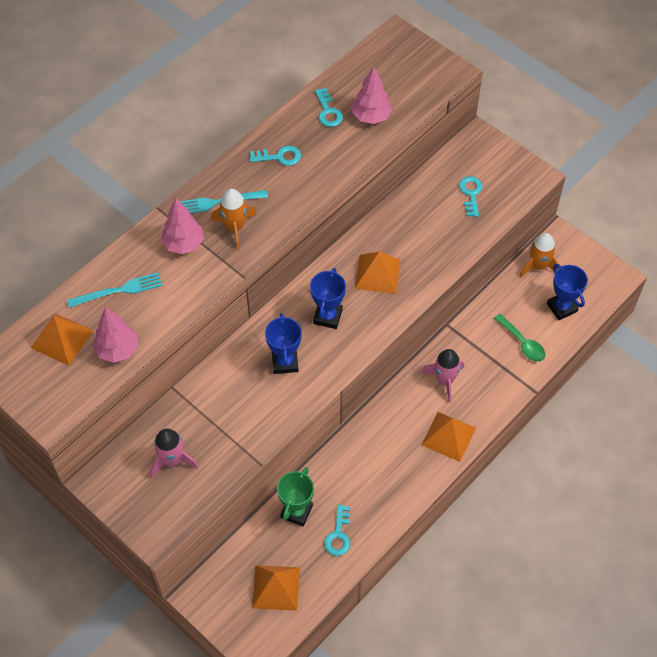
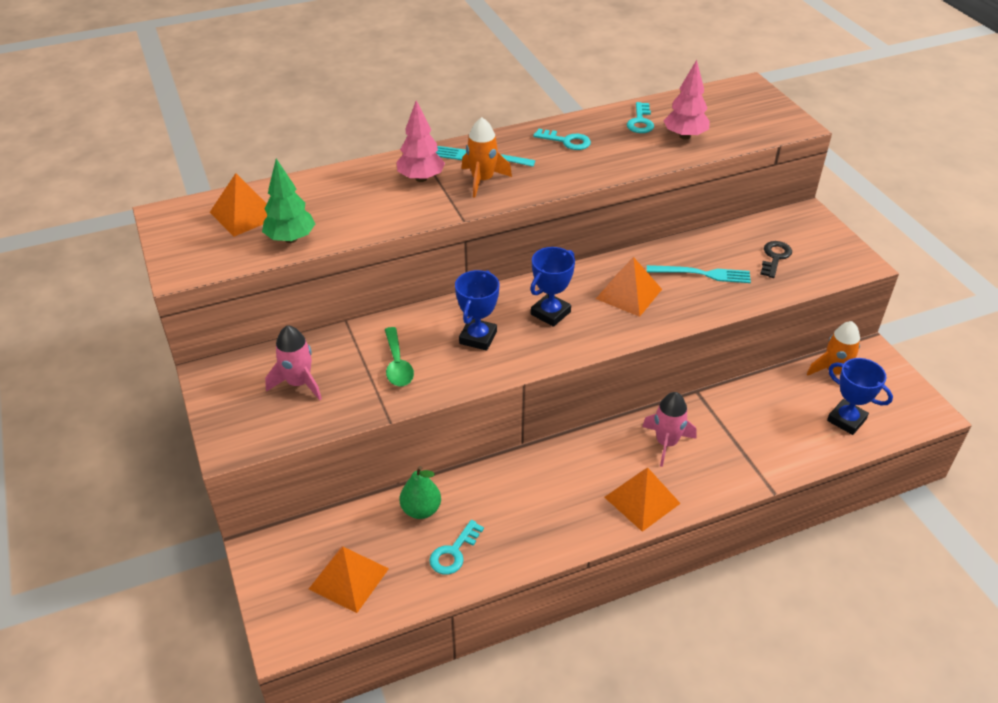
camera: 25 degrees right, 15 degrees down
(118, 291) = (329, 194): turquoise fork -> turquoise fork (702, 274)
(118, 350) = (291, 239): pink tree -> green tree
(296, 511) = (421, 510): green trophy -> green pear
(471, 193) = (775, 257): turquoise key -> black key
(522, 343) = (780, 438): green spoon -> green spoon (397, 364)
(562, 307) = (846, 420): blue trophy -> blue trophy turned 45 degrees counterclockwise

